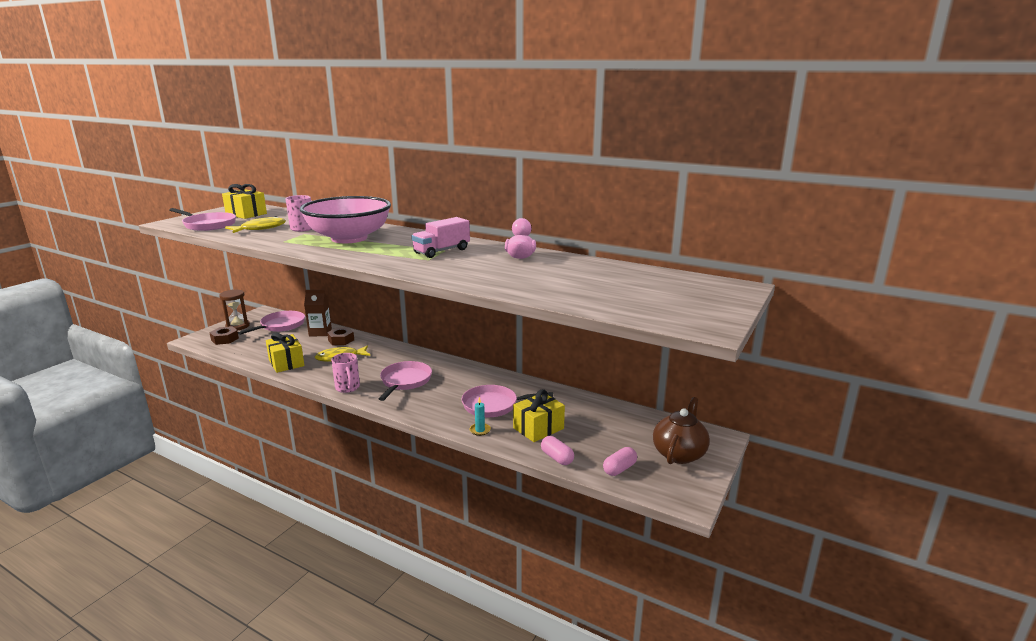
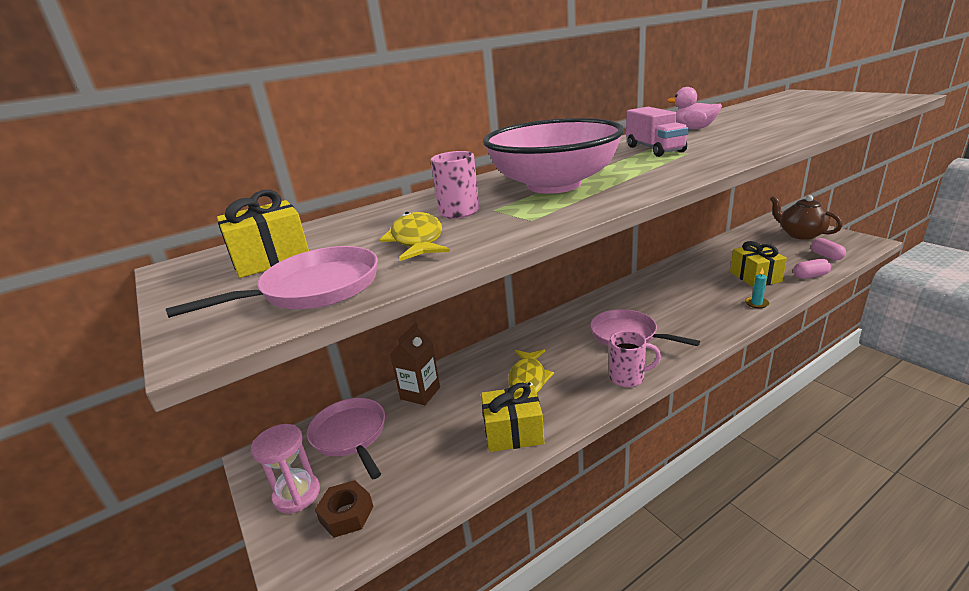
camera: 60 degrees left, 5 degrees up
(237, 326) = (297, 494): brown hourglass -> pink hourglass
(341, 340) = (466, 375): brown nut -> none
(493, 405) = (704, 291): pink pan -> none

